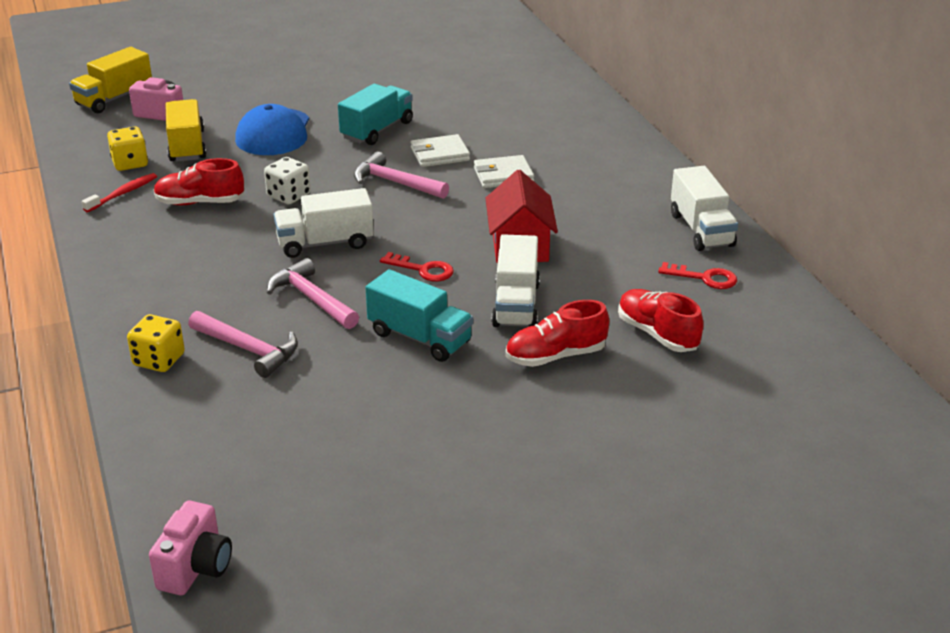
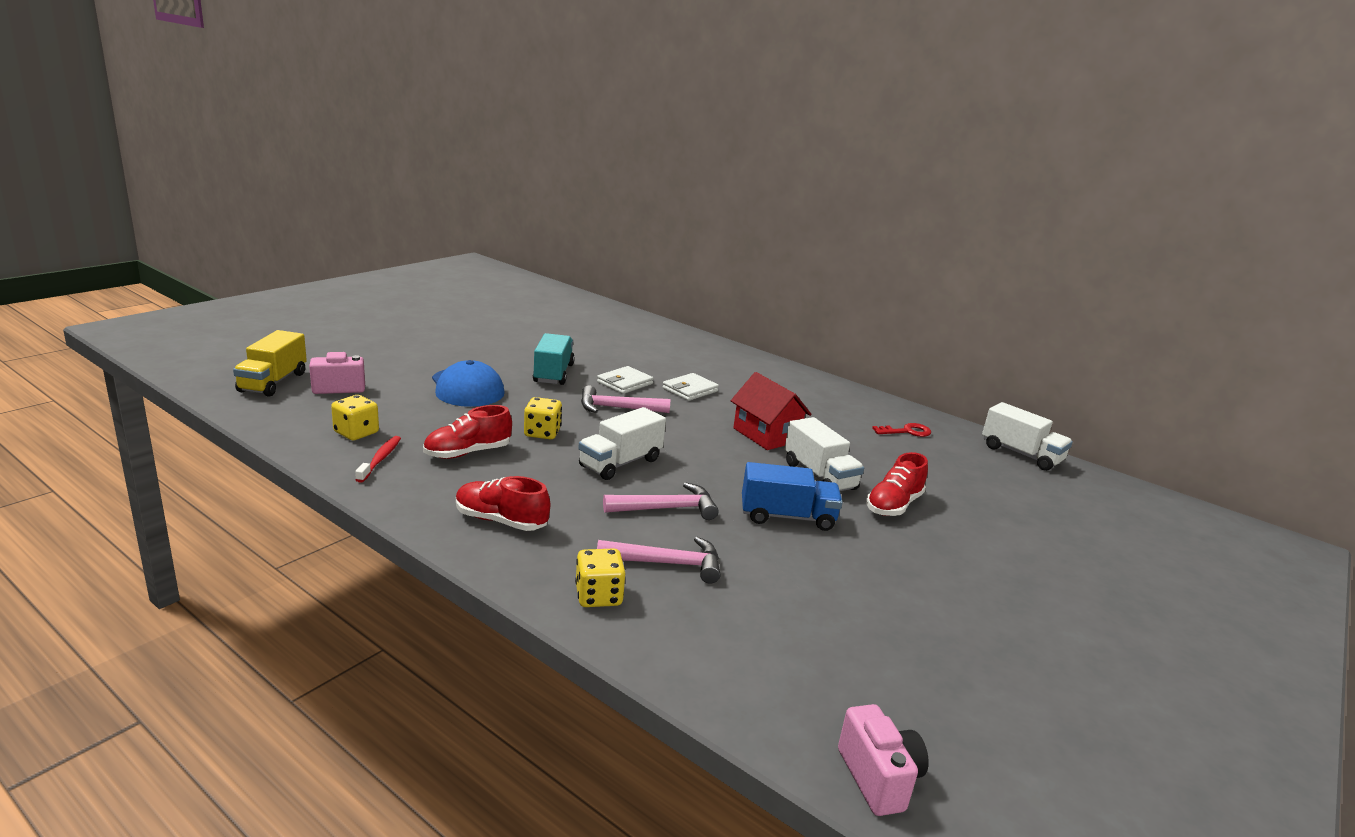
camera: 35 degrees left, 10 degrees down
(187, 146) = (397, 410): yellow truck -> none
(289, 196) = (542, 433): white dice -> yellow dice
(312, 299) = (666, 508): pink hammer -> pink hammer turned 150 degrees clockwise
(420, 337) = (787, 517): turquoise truck -> blue truck
(423, 270) = (722, 466): red key -> none
(657, 334) = (931, 474): red shoe -> red shoe (501, 521)
(701, 230) = (862, 402): white truck -> white truck (1021, 454)

